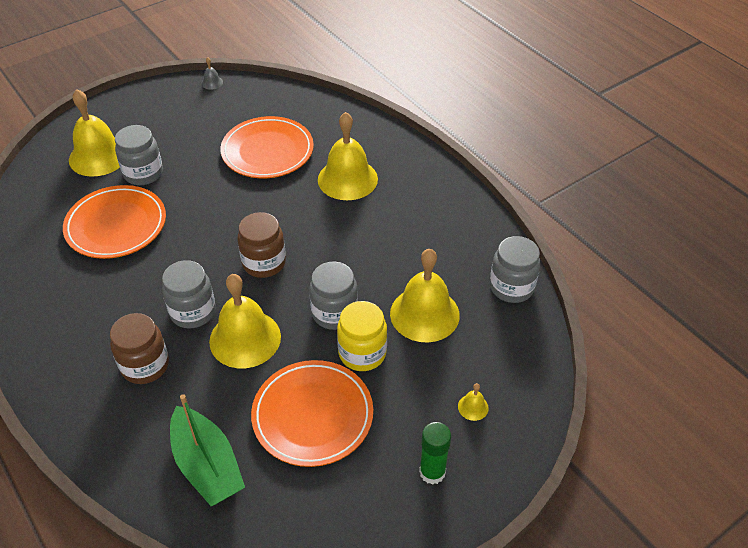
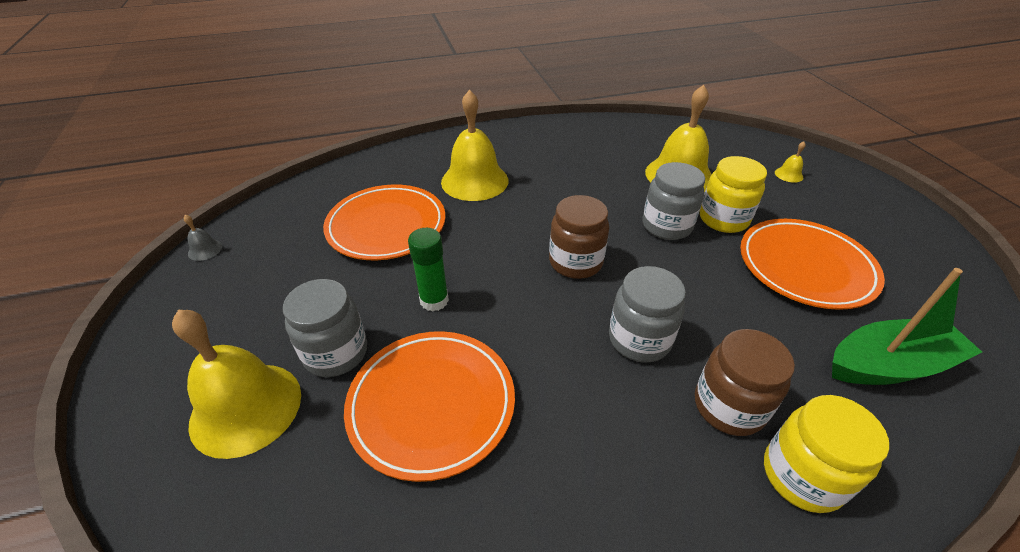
camera: 70 degrees left, 5 degrees down
(100, 404) = (802, 475): none -> yellow jar
(245, 338) = (692, 299): yellow bell -> none
(432, 472) = (863, 209): green glue stick -> green glue stick (434, 300)
(511, 287) = (657, 130): grey jar -> none

